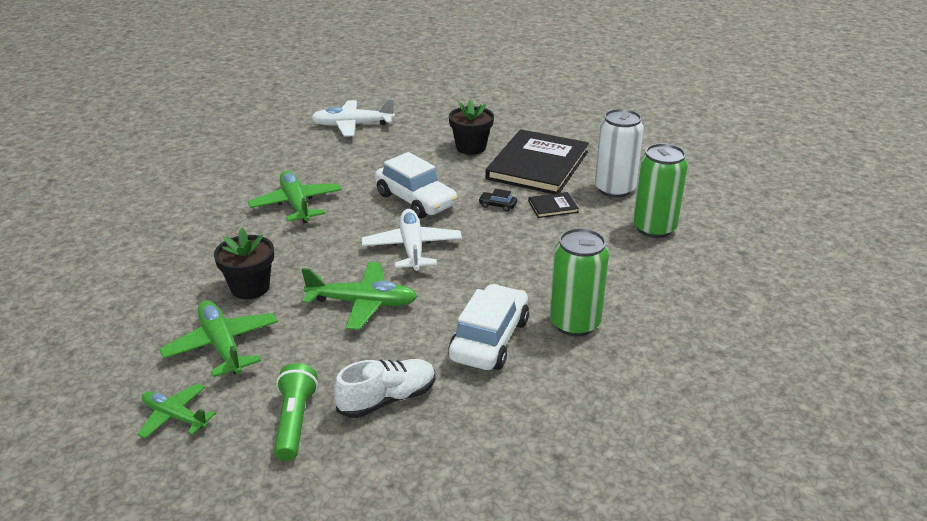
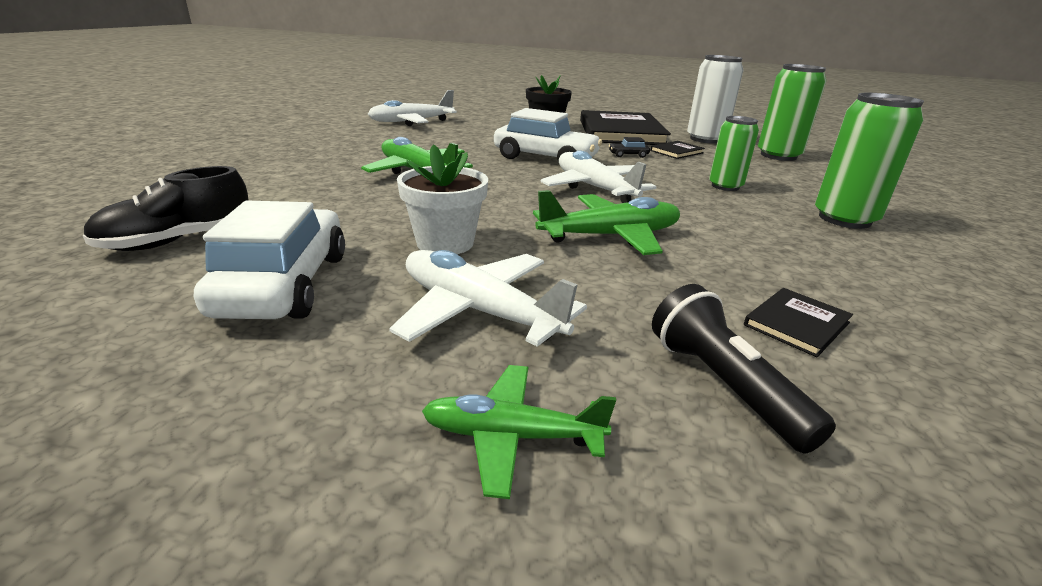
camera: 25 degrees left, 5 degrees down
(108, 255) = (178, 241): none -> black shoe
(222, 345) = (478, 311): green plane -> white plane
(250, 287) = (445, 243): black flower pot -> white flower pot
(295, 421) = (723, 385): green flashlight -> black flashlight
(387, 399) = (796, 324): white shoe -> black book
(489, 339) = (796, 244): white car -> white car (284, 284)
(529, 264) = (725, 186): none -> green can

